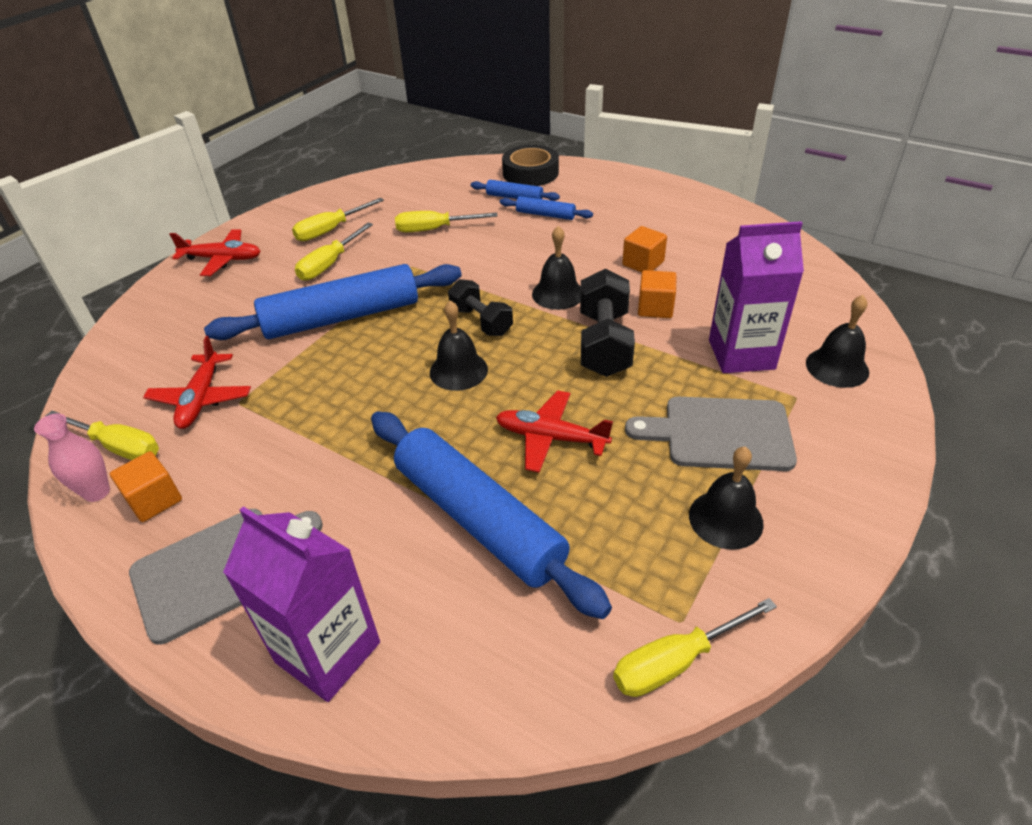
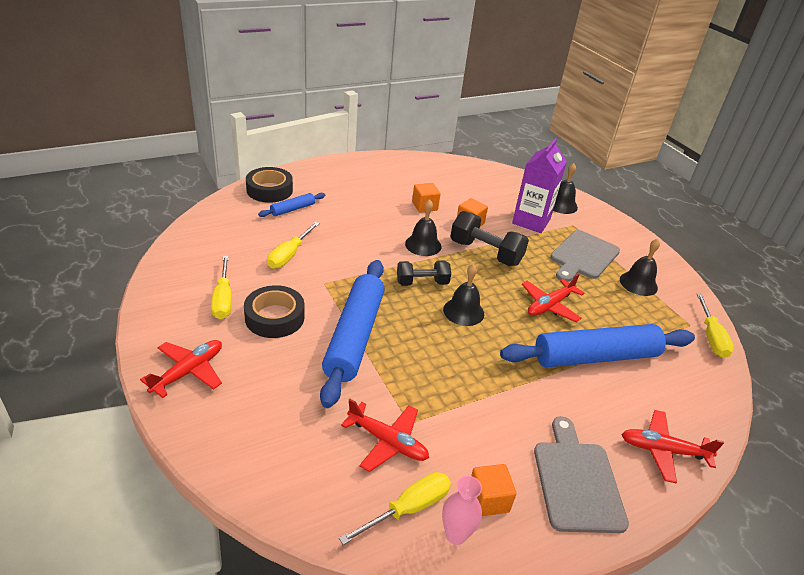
camera: 65 degrees left, 5 degrees down
(328, 652) = (663, 450): purple carton -> red plane
(329, 264) = (274, 317): yellow screwdriver -> black tape
(545, 215) = (330, 209): blue rolling pin -> none

